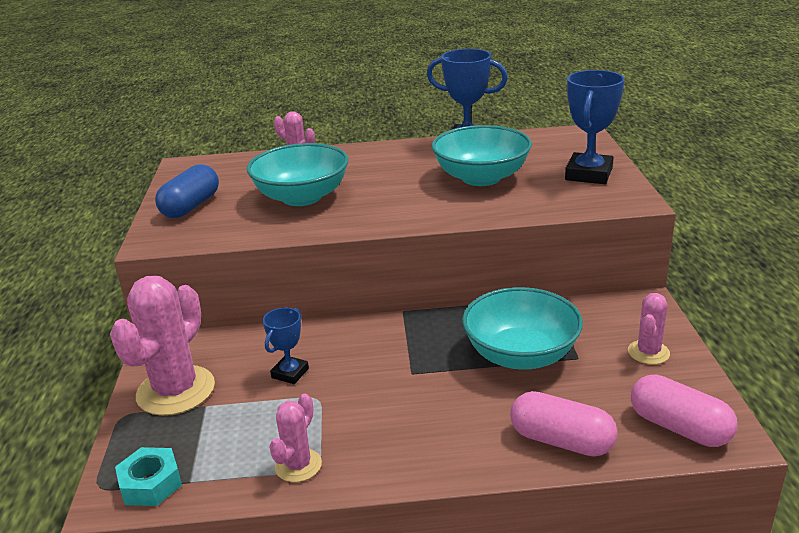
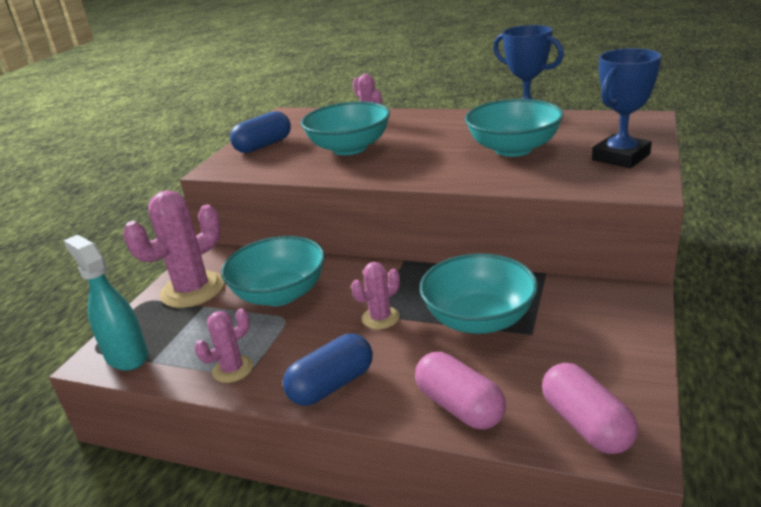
camera: 25 degrees right, 0 degrees up
(151, 484) = (126, 356): turquoise nut -> turquoise spray bottle
(290, 373) = (280, 294): blue trophy -> turquoise bowl
(422, 453) = (332, 385): none -> blue capsule
(648, 352) = (606, 344): pink cactus -> pink cactus (380, 318)

